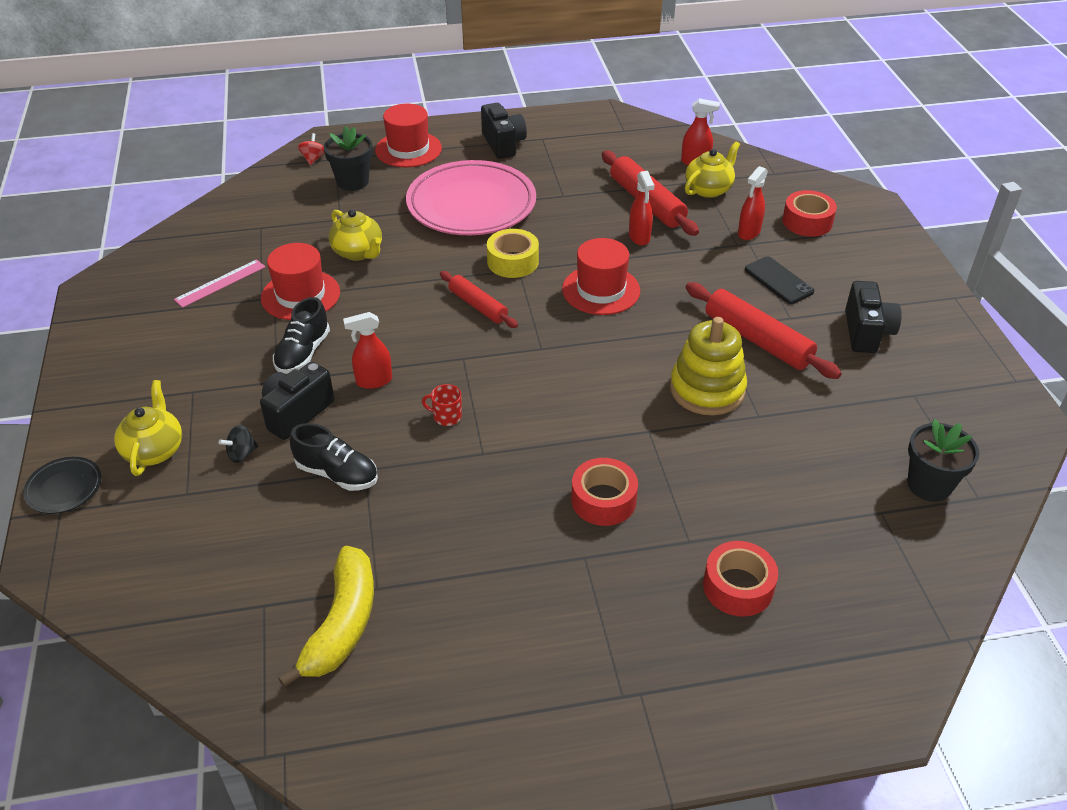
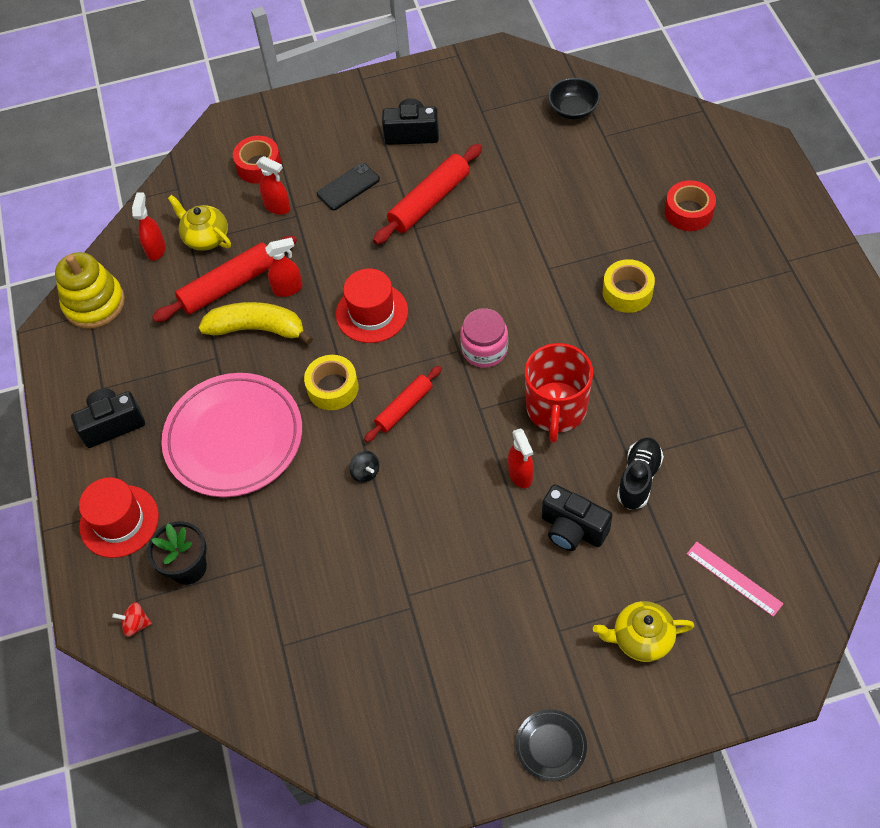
camera: 90 degrees left, 15 degrees up
(64, 488) = (703, 702): black plate -> black plate (551, 746)
(220, 283) = (388, 658): pink ruler -> pink ruler (734, 578)
(242, 454) = (631, 561): black spinning top -> black spinning top (365, 472)
(300, 295) = (401, 570): red hat -> none
(303, 353) = (490, 544): black shoe -> none
(342, 624) = (784, 441): yellow banana -> yellow banana (257, 329)
(358, 252) = (325, 531): yellow teapot -> none
(446, 416) = (556, 409): red mug -> red mug, size x2.49
(539, 367) = (484, 349): none -> pink jar
(603, 500) = (627, 292): red tape -> yellow tape
(707, 389) = (495, 233): yellow stacking toy -> yellow stacking toy (94, 303)
(929, 485) = (573, 110): black flower pot -> black bowl

